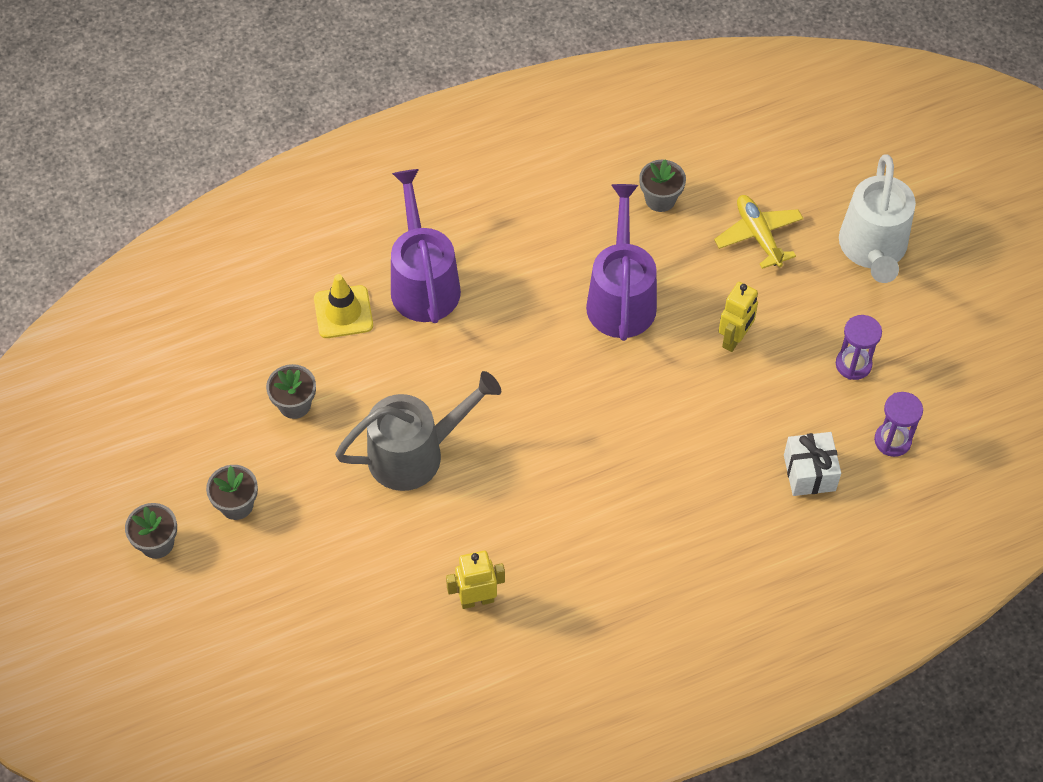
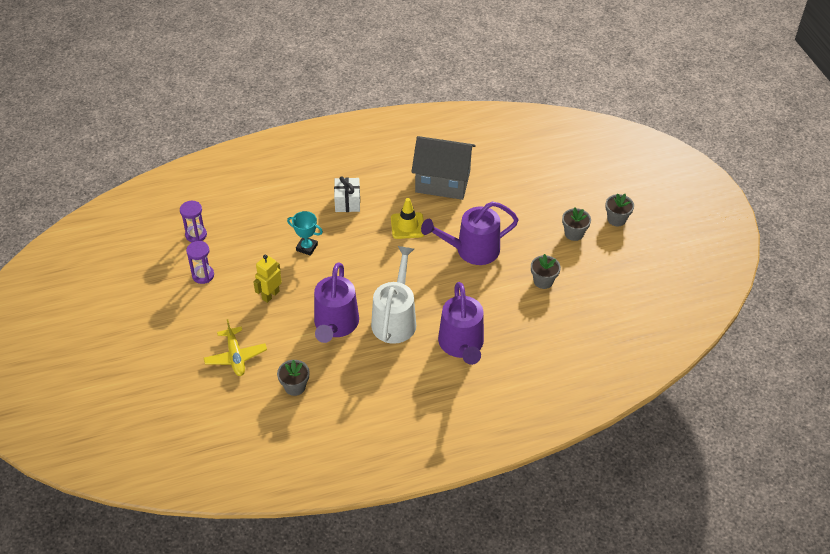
camera: 175 degrees left, 10 degrees down
(343, 312) = (514, 331): yellow traffic cone -> yellow traffic cone (407, 226)
(415, 453) = (471, 250): grey watering can -> purple watering can
(477, 600) = (442, 182): yellow robot -> grey house
(697, 433) = (307, 247): none -> turquoise trophy
(809, 473) = (249, 223): white gift -> white gift (347, 202)
(873, 249) = (163, 341): white watering can -> white watering can (395, 319)

